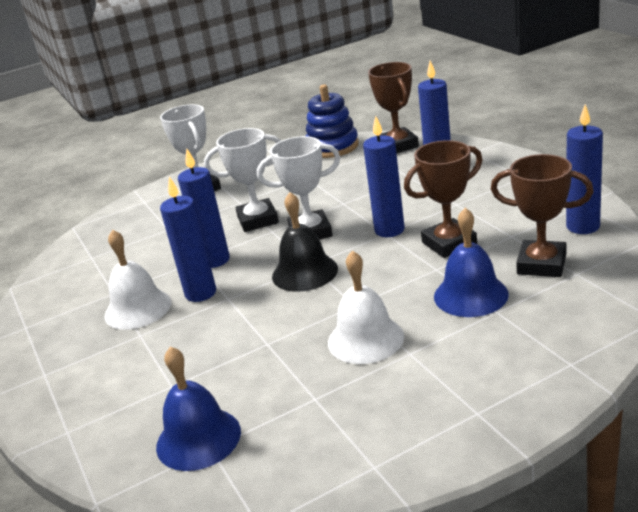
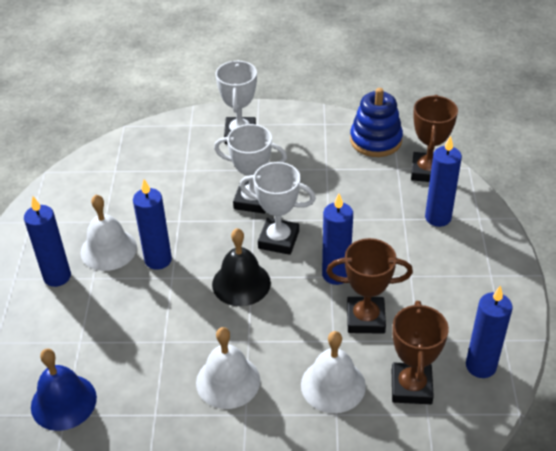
camera: 25 degrees right, 15 degrees up
(215, 260) = (191, 229): blue candle -> blue candle (57, 276)
(470, 295) = (333, 385): blue bell -> white bell
(541, 264) = (411, 387): brown trophy -> brown trophy turned 45 degrees clockwise

